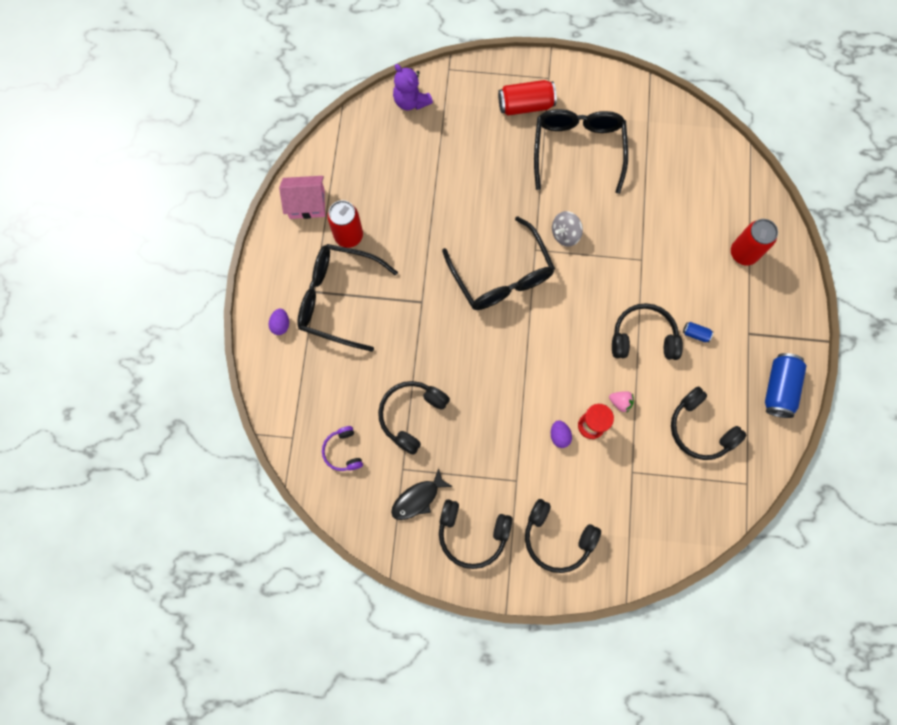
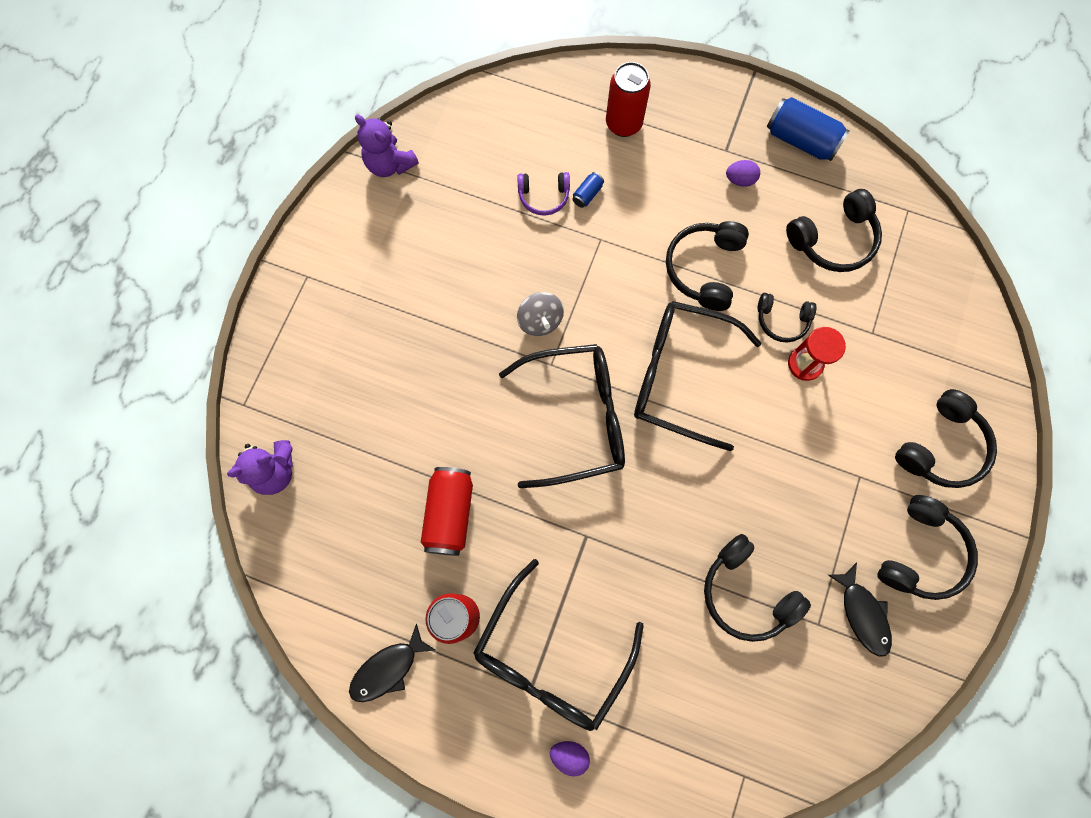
camera: 75 degrees left, 0 degrees up
(307, 204) = (388, 668): pink house -> black fish
(343, 451) = (778, 704): purple headphones -> purple headphones (544, 196)
(525, 105) = (337, 317): red can -> red can (449, 513)
(559, 436) = (811, 406): purple egg -> purple egg (740, 180)
(578, 150) = (425, 270): black glasses -> black glasses (680, 376)
(620, 402) = (782, 320): pink strawberry -> black headphones
(650, 104) = (390, 164): none -> purple teddy bear
(695, 334) = (713, 208): blue can -> blue can (587, 194)

